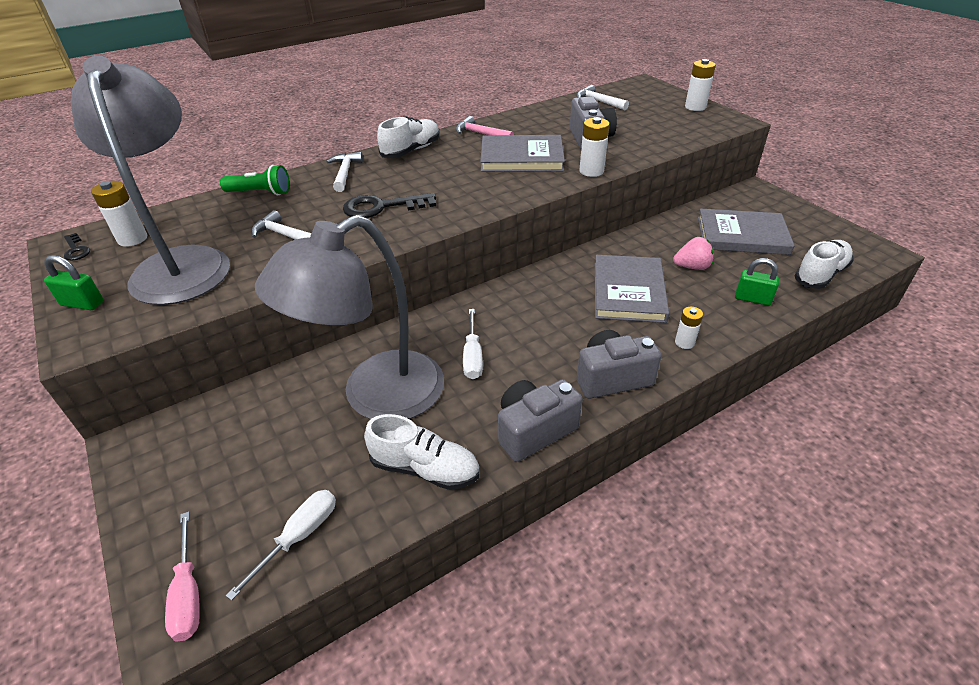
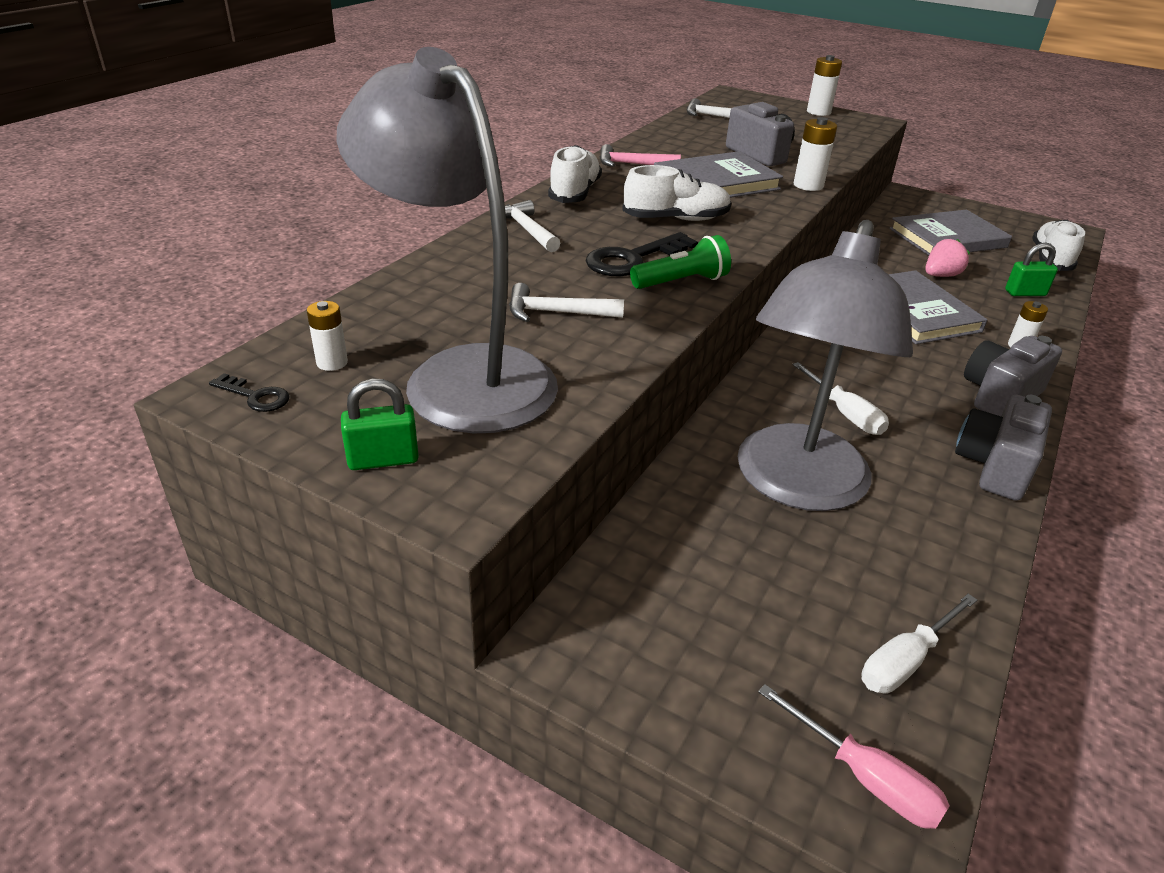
camera: 30 degrees left, 5 degrees down
(132, 239) = (332, 363): white battery -> white battery, size x0.66
(260, 193) = (443, 271): green flashlight -> green flashlight (681, 282)
(299, 536) = (905, 661): white screwdriver -> white screwdriver turned 135 degrees counterclockwise
(425, 468) = (941, 540): white shoe -> white shoe (676, 219)

